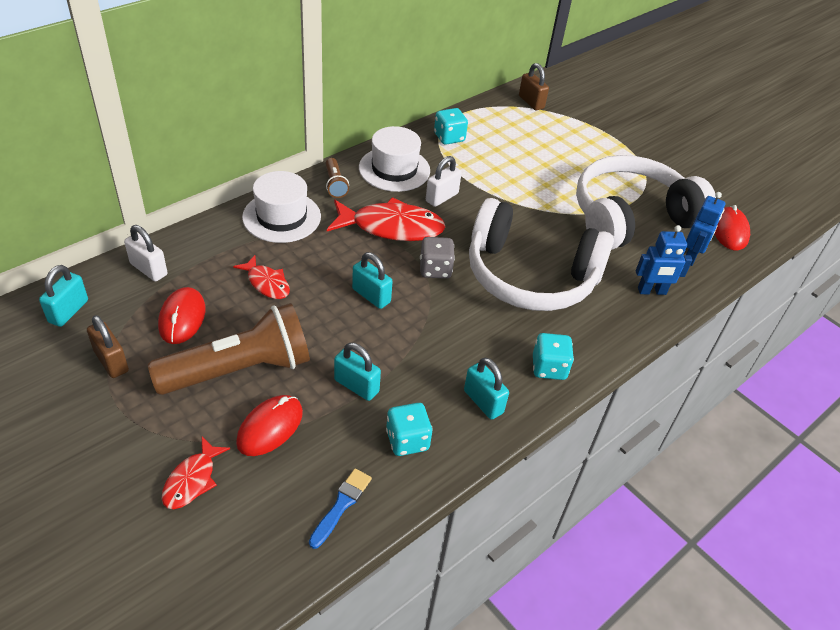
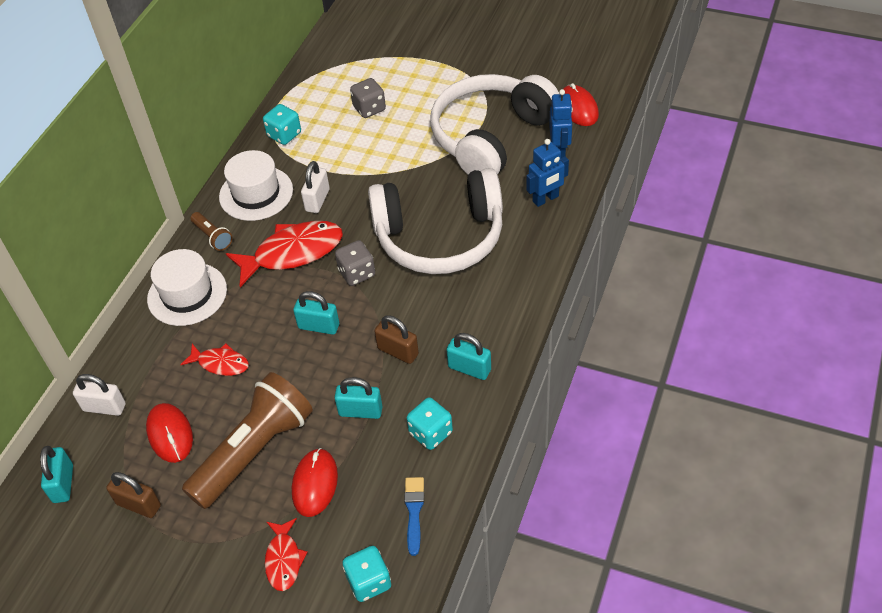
camera: 20 degrees left, 5 degrees up
(531, 102) = (335, 59): brown padlock -> brown padlock (398, 351)
(535, 149) = (369, 108): none -> grey dice
(549, 368) = (503, 311): turquoise dice -> turquoise dice (369, 582)

